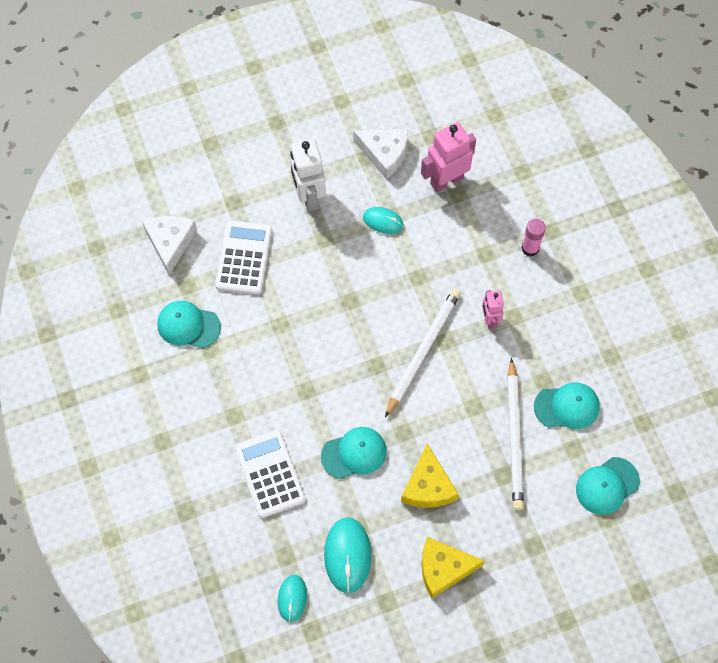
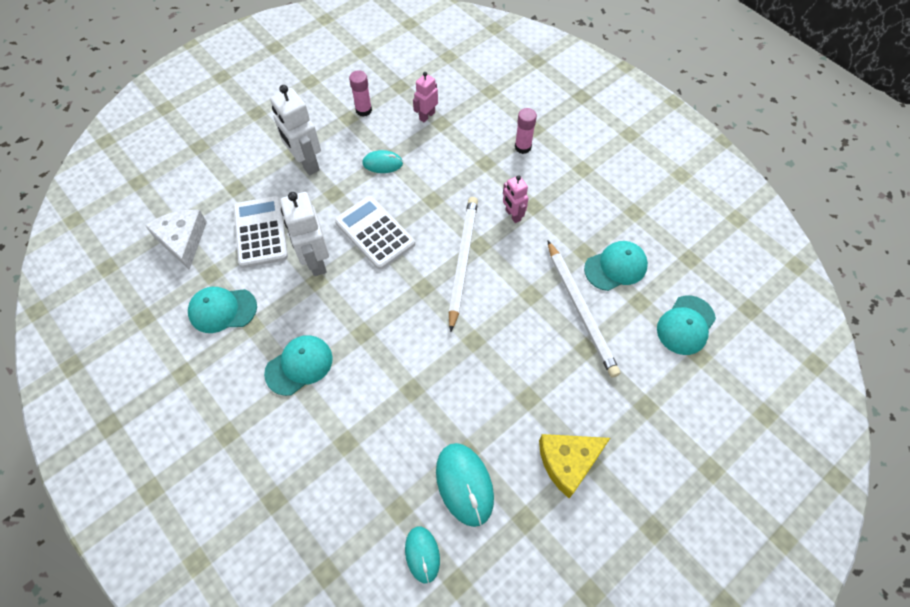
camera: 20 degrees left, 5 degrees down
(270, 474) = (353, 428): white calculator -> white calculator (375, 233)
(286, 305) = (316, 261): none -> white robot
(354, 453) = (432, 377): turquoise cap -> turquoise cap (299, 365)
(384, 153) = (363, 110): white cheese -> pink glue stick
(428, 486) = (518, 384): yellow cheese -> none
(446, 180) = (427, 116): pink robot -> pink robot, size x0.58

